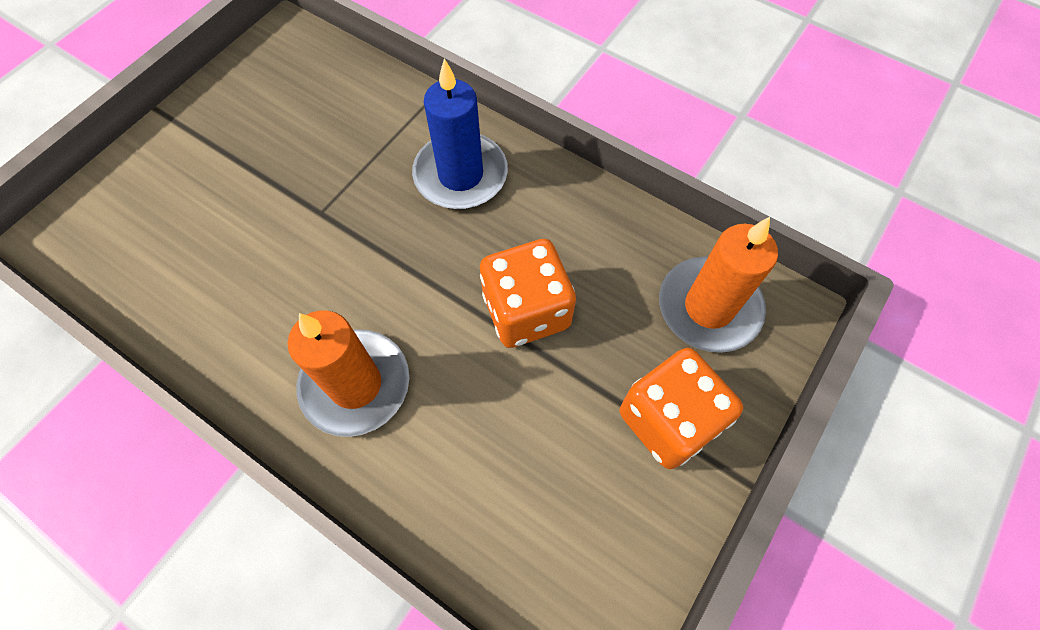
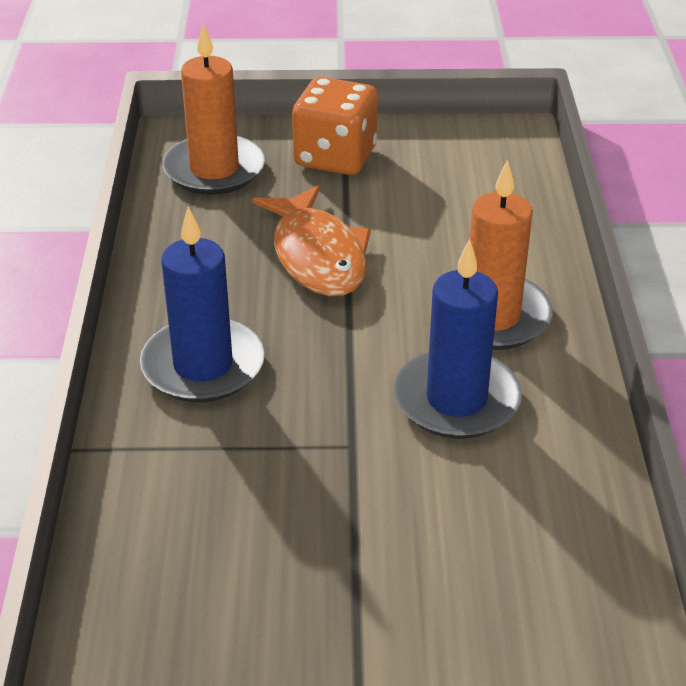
camera: 125 degrees left, 25 degrees down
(300, 296) = (456, 400): none -> blue candle
(526, 311) = (317, 256): orange dice -> orange fish

